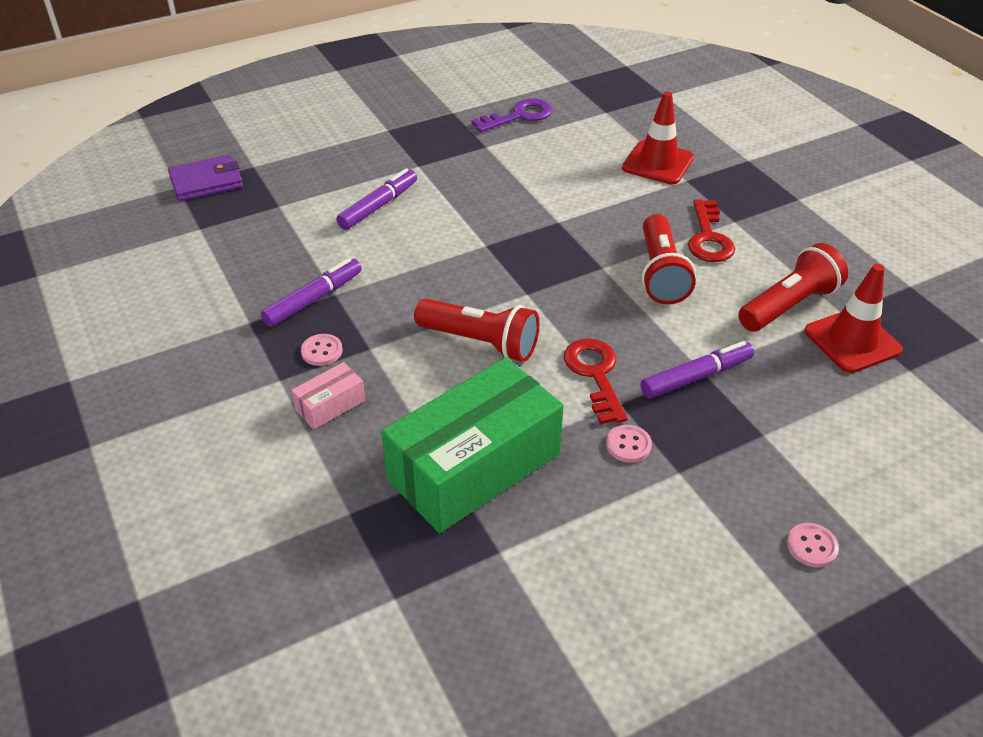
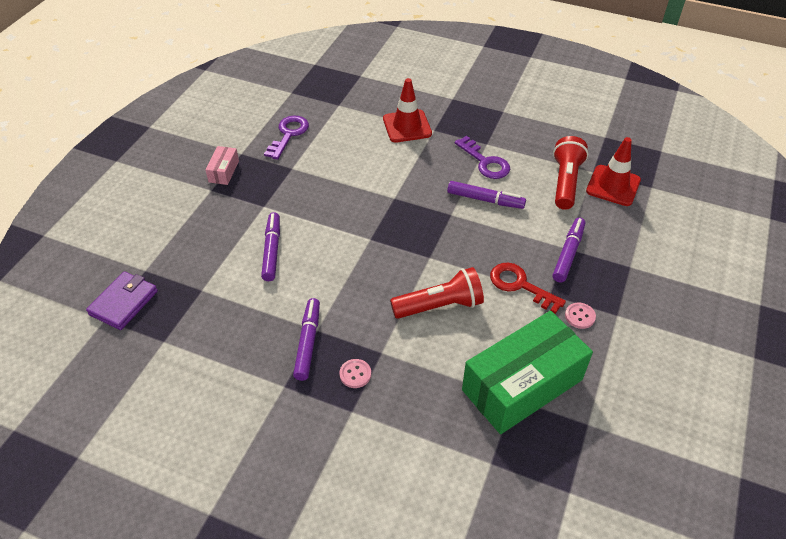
camera: 40 degrees left, 5 degrees up
(330, 405) = (402, 405): pink box -> pink box (224, 171)
(474, 466) = (522, 385): green box -> green box turned 45 degrees clockwise
(661, 273) = (485, 200): red flashlight -> purple marker
(709, 238) = (485, 162): red key -> purple key
(811, 546) = (709, 313): pink button -> none

